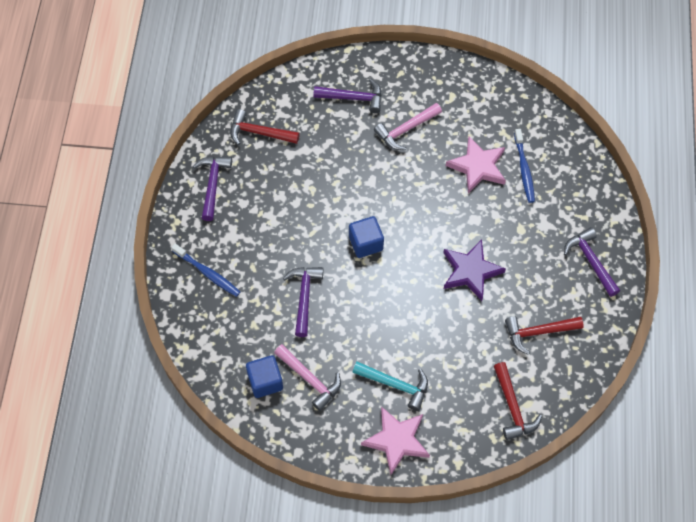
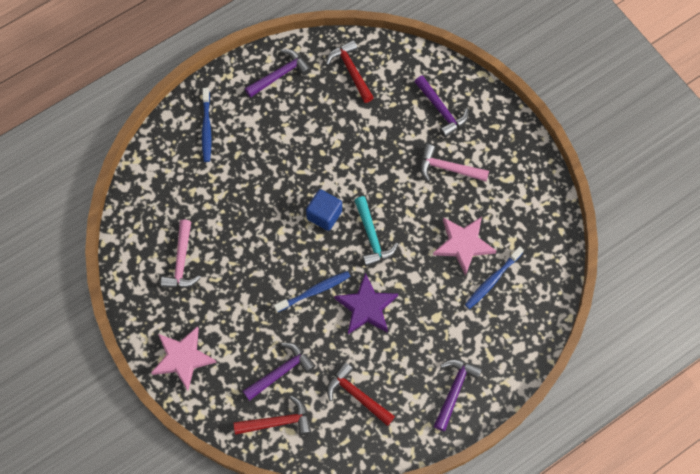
camera: 50 degrees right, 5 degrees up
(265, 381) = (155, 233): blue cube -> none
(304, 297) = (243, 207): purple hammer -> purple hammer (281, 372)
(395, 385) = (226, 324): turquoise hammer -> turquoise hammer (372, 237)
(424, 298) = (314, 291): none -> blue toothbrush
(512, 407) = (277, 422): red hammer -> red hammer turned 135 degrees counterclockwise

